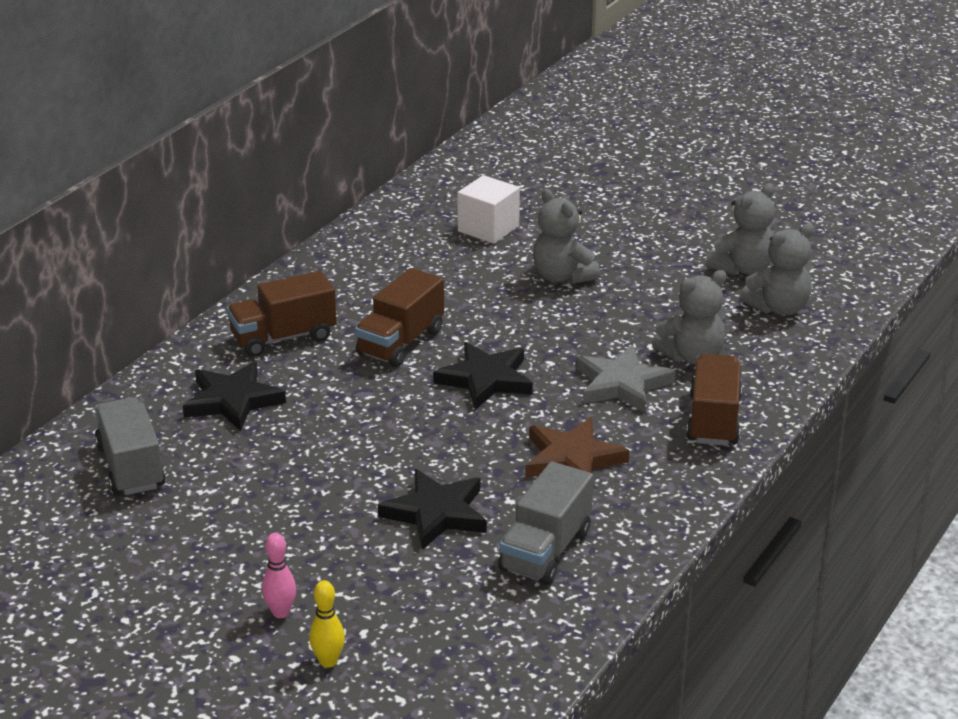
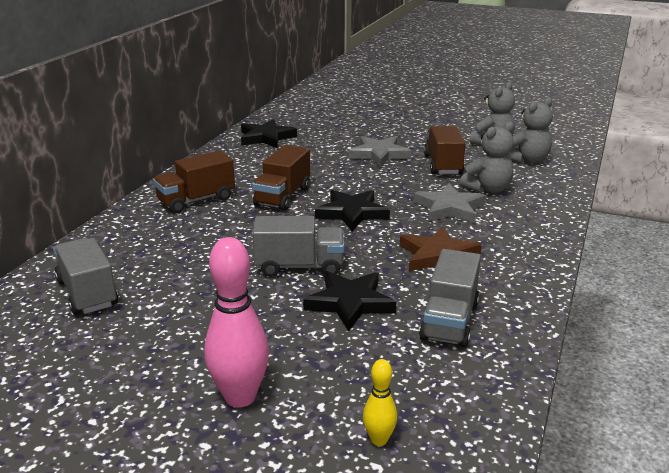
camera: 10 degrees left, 5 degrees down
(233, 401) = (165, 241): black star -> black star (266, 137)
(280, 612) = (240, 397): pink bowling pin -> pink bowling pin, size x1.96
(328, 661) = (296, 437): yellow bowling pin -> yellow bowling pin (379, 440)
(391, 456) = (299, 266): none -> grey truck
(488, 228) = (320, 134): white cube -> none
(562, 276) = (379, 154): grey teddy bear -> grey star
(713, 420) = (525, 223): brown truck -> brown truck (443, 165)

